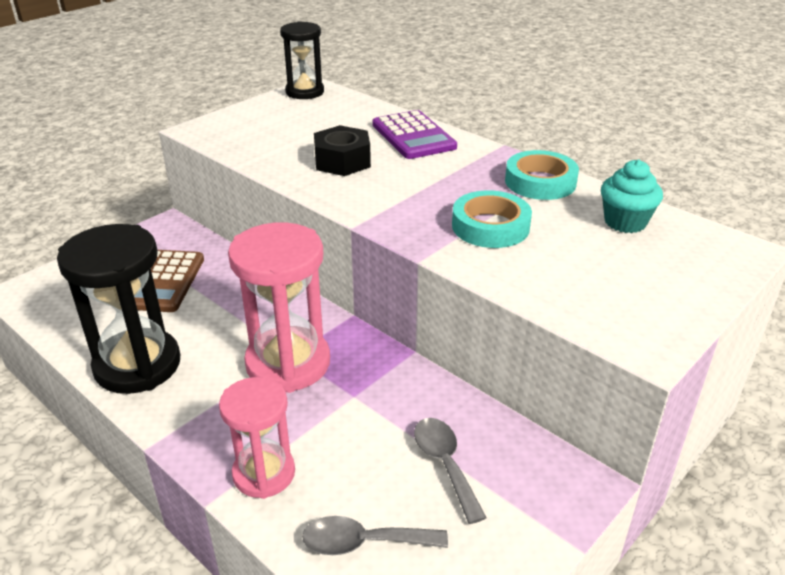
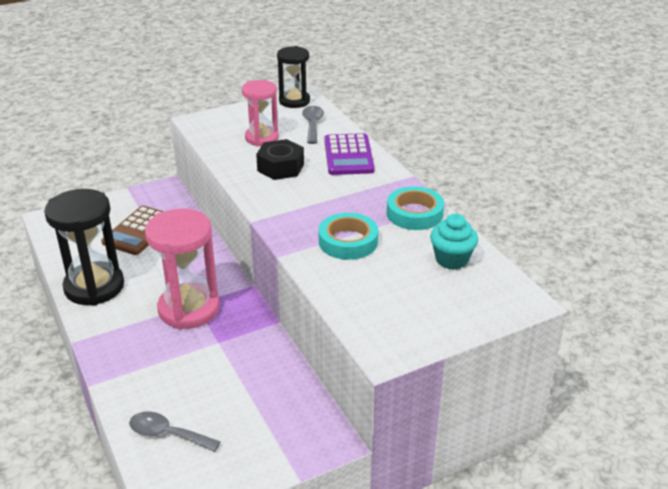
camera: 20 degrees right, 0 degrees up
(264, 473) = (133, 376): pink hourglass -> pink hourglass (262, 138)
(445, 464) = (248, 402): grey spoon -> grey spoon (312, 124)

